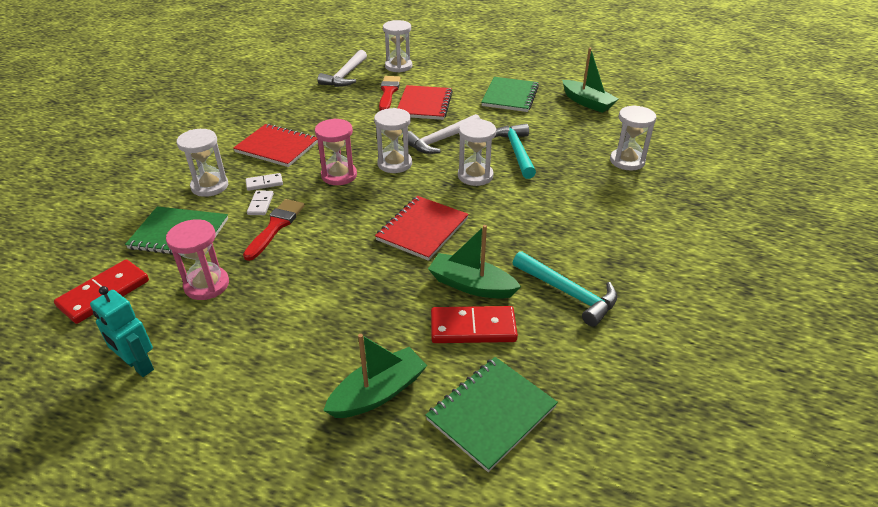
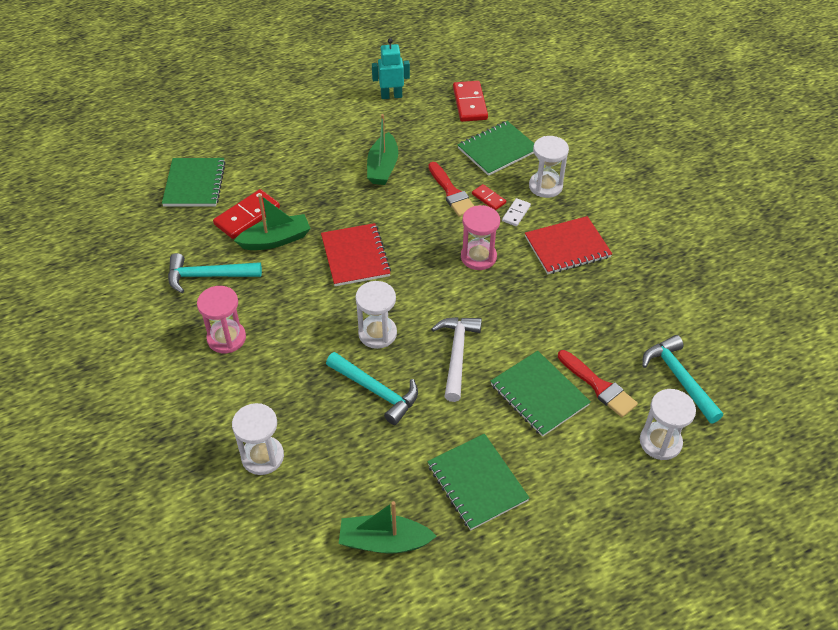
camera: 135 degrees right, 10 degrees up
(207, 285) = (427, 140): pink hourglass -> pink hourglass (226, 338)
(261, 204) = (488, 198): white domino -> red domino
(345, 75) = (679, 378): white hammer -> turquoise hammer
(378, 393) = (261, 157): green boat -> green boat (383, 167)
(394, 164) = (456, 299): white hourglass -> none
(424, 104) = (539, 395): red notebook -> green notebook

